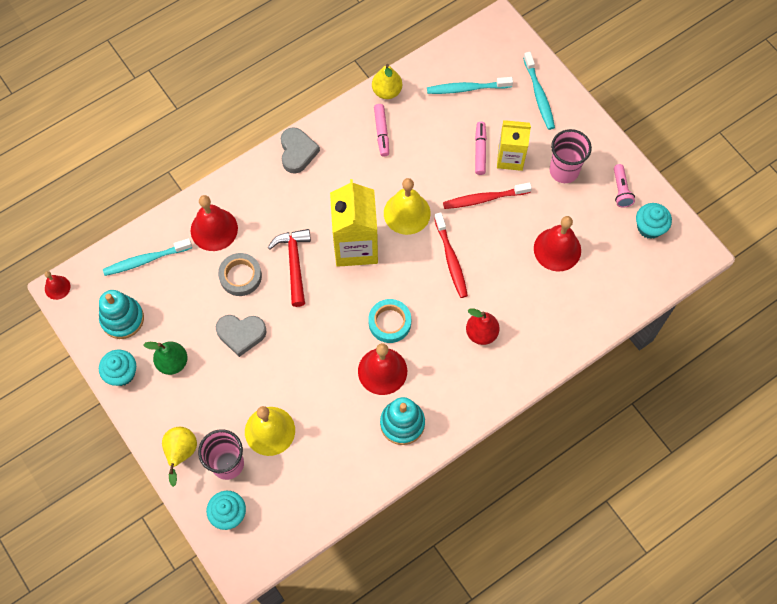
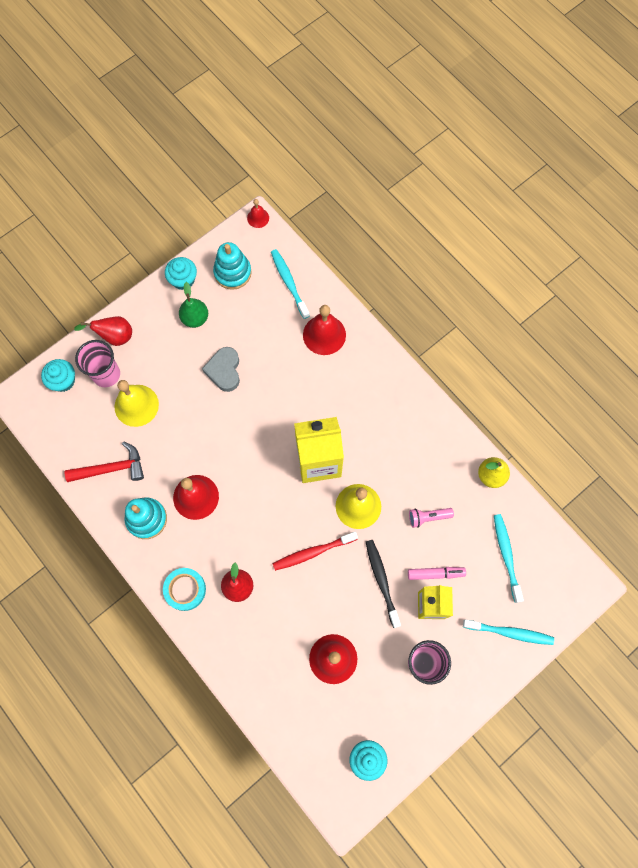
camera: 85 degrees right, 5 degrees up
(181, 453) = (114, 336): yellow pear -> red pear
(240, 276) = (280, 363): grey tape -> none
(294, 264) = (296, 408): red hammer -> red hammer (111, 468)
(297, 152) = (412, 398): grey heart -> none
(381, 132) = (443, 474): pink marker -> none
(389, 322) = (243, 499): turquoise tape -> turquoise tape (185, 589)
(484, 199) = (381, 581): red toothbrush -> black toothbrush
(539, 95) = (510, 632): turquoise toothbrush -> turquoise toothbrush turned 150 degrees counterclockwise
(621, 190) = (407, 725): pink flashlight -> pink flashlight (428, 517)

